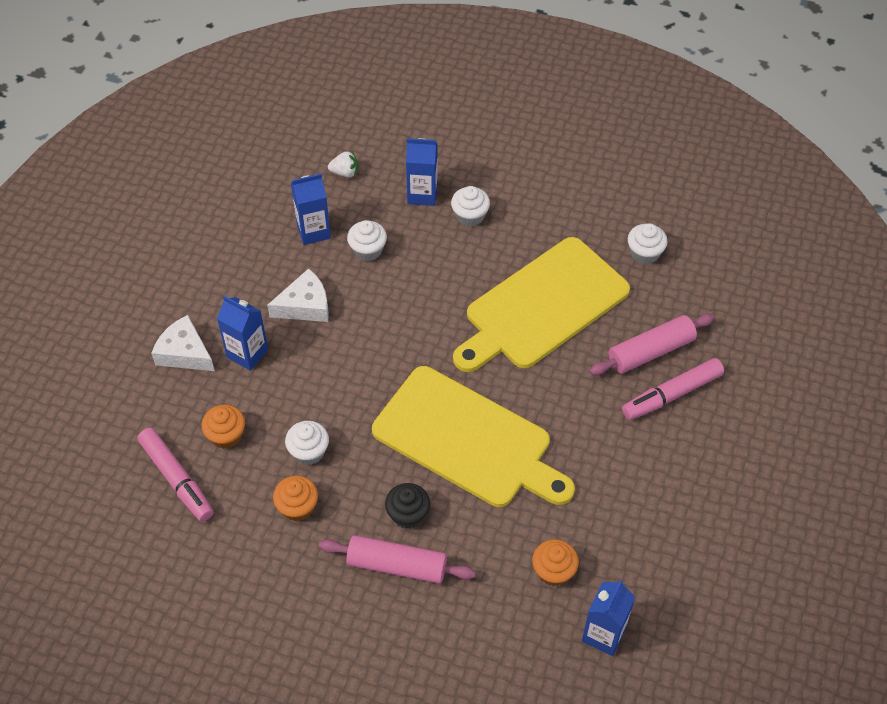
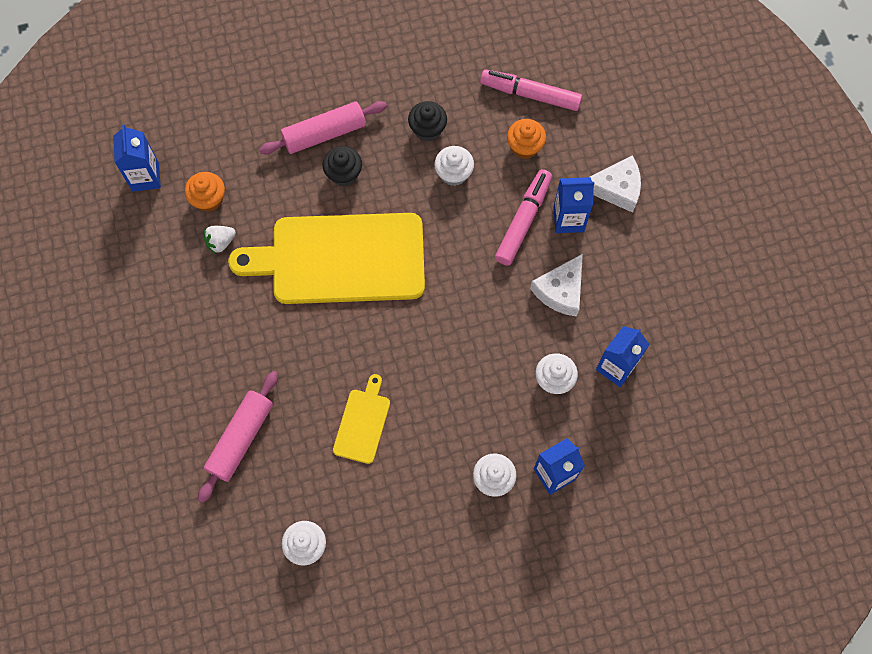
camera: 145 degrees right, 15 degrees up
(297, 507) = (427, 129): orange cupcake -> black cupcake
(345, 172) = (643, 450): white strawberry -> white strawberry (220, 242)
(542, 306) = (363, 423): yellow cutting board -> yellow cutting board, size x0.44
(671, 394) = (200, 407): pink marker -> pink marker (523, 221)

